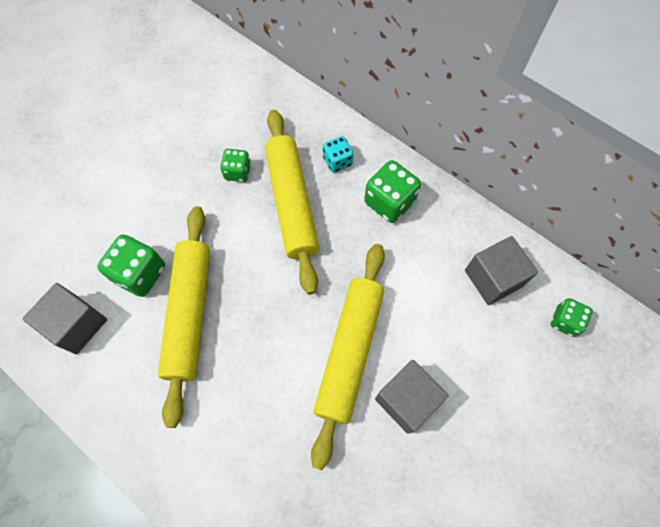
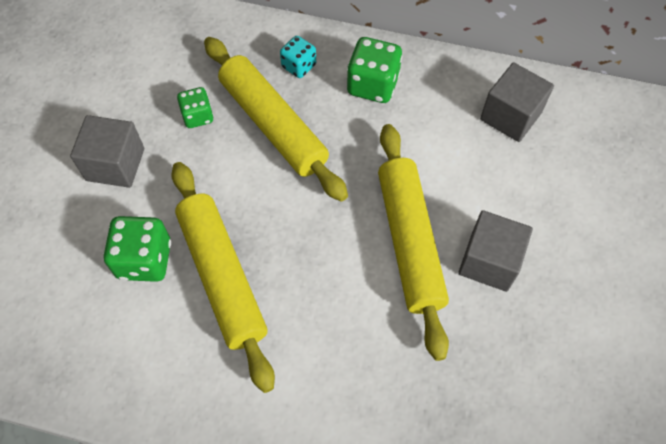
camera: 25 degrees left, 5 degrees down
(77, 324) = (100, 342): grey cube -> grey cube (115, 164)
(565, 321) = (596, 127): green dice -> none

